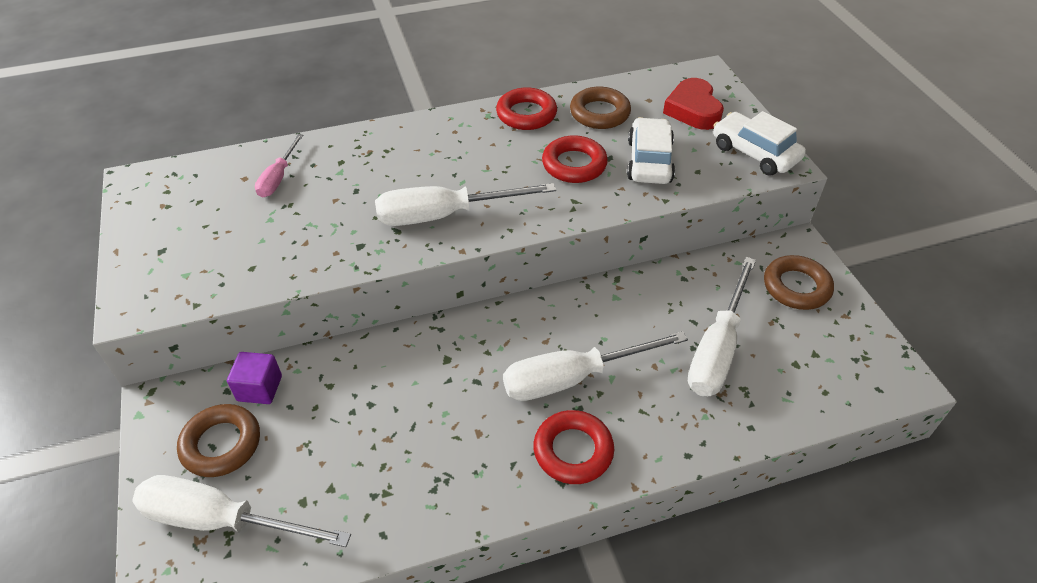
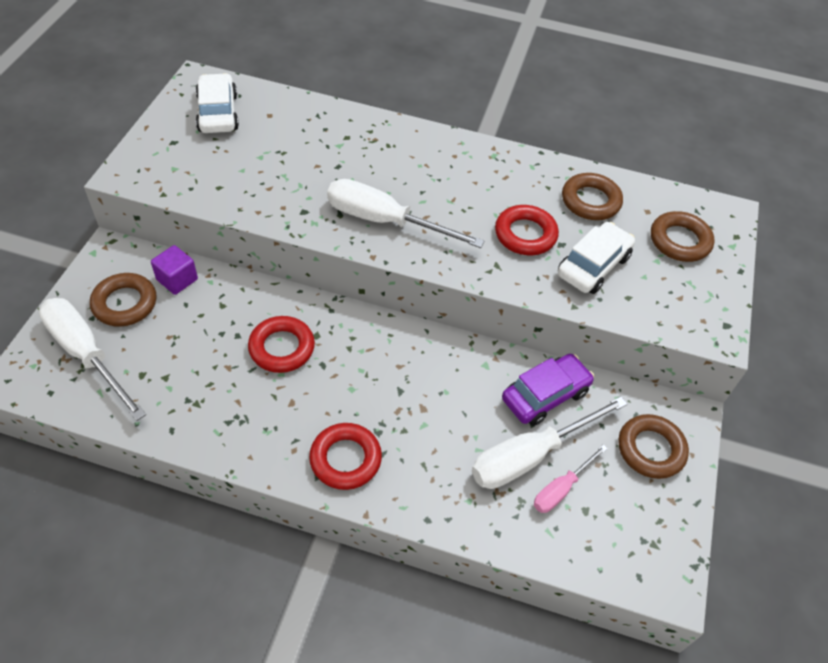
camera: 30 degrees right, 5 degrees up
(278, 178) = (292, 127): pink screwdriver -> pink screwdriver (561, 488)
(526, 114) = (526, 170): red ring -> red ring (282, 348)
(573, 378) = (394, 406): white screwdriver -> none
(684, 293) = (545, 395): none -> purple car
(693, 110) = (679, 241): red heart -> brown ring
(754, 153) = (698, 309): white car -> white car (218, 113)

